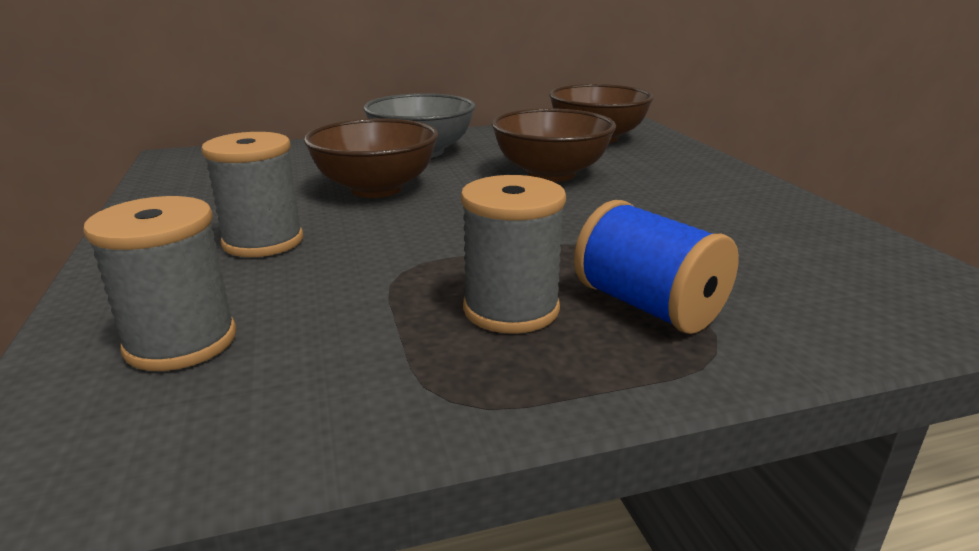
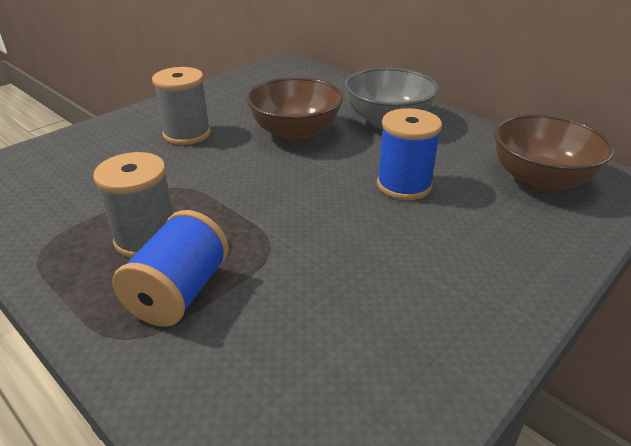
camera: 60 degrees right, 10 degrees up
(181, 342) = (70, 161): grey spool -> none
(551, 174) = (404, 185): brown bowl -> blue spool

